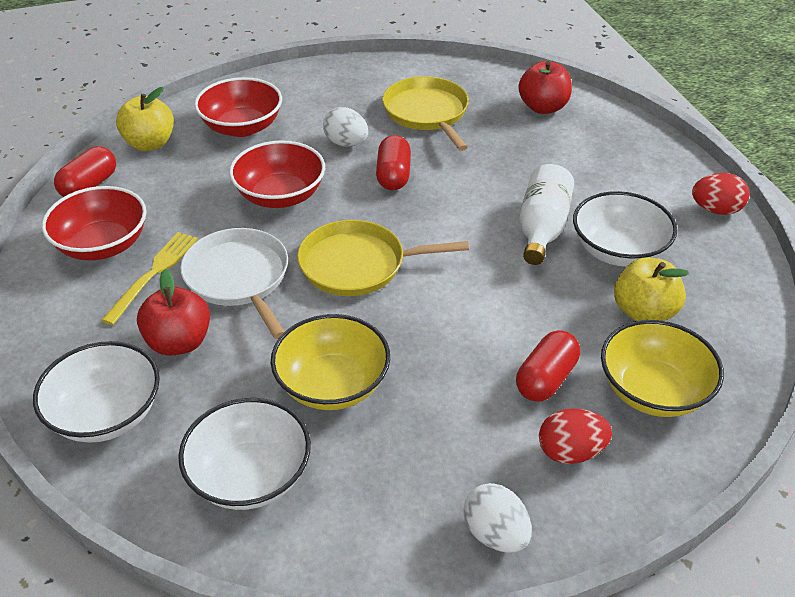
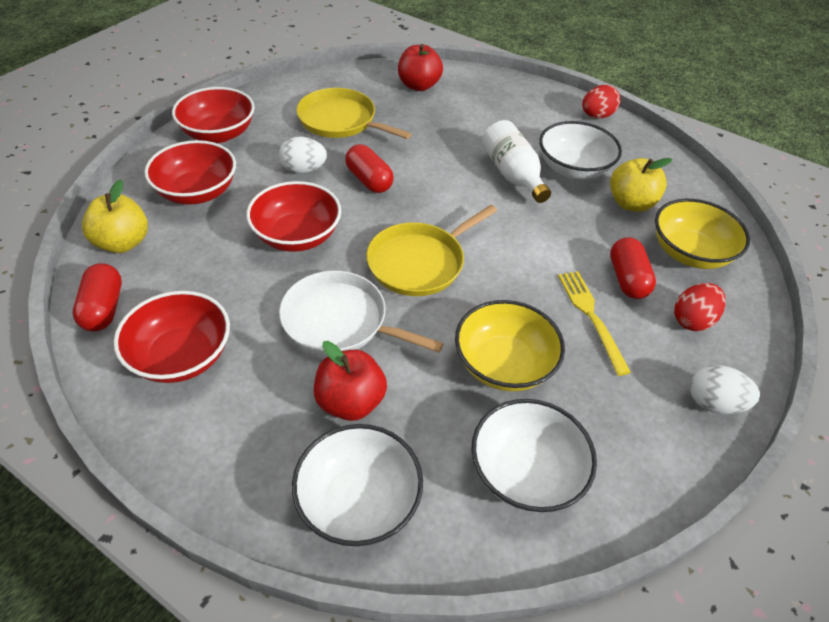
camera: 40 degrees left, 5 degrees up
(153, 274) = (261, 356): yellow fork -> yellow fork (591, 316)
(309, 85) = (218, 133): none -> red bowl

